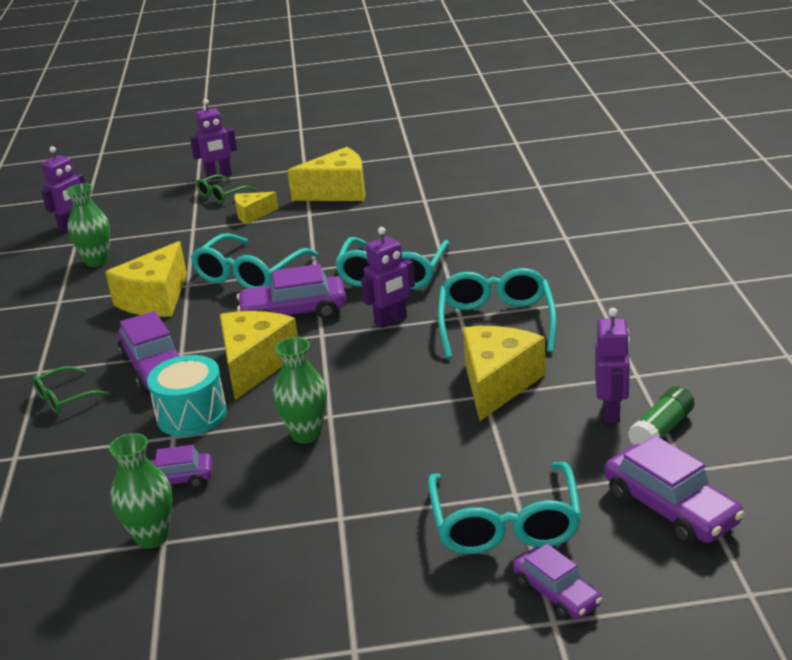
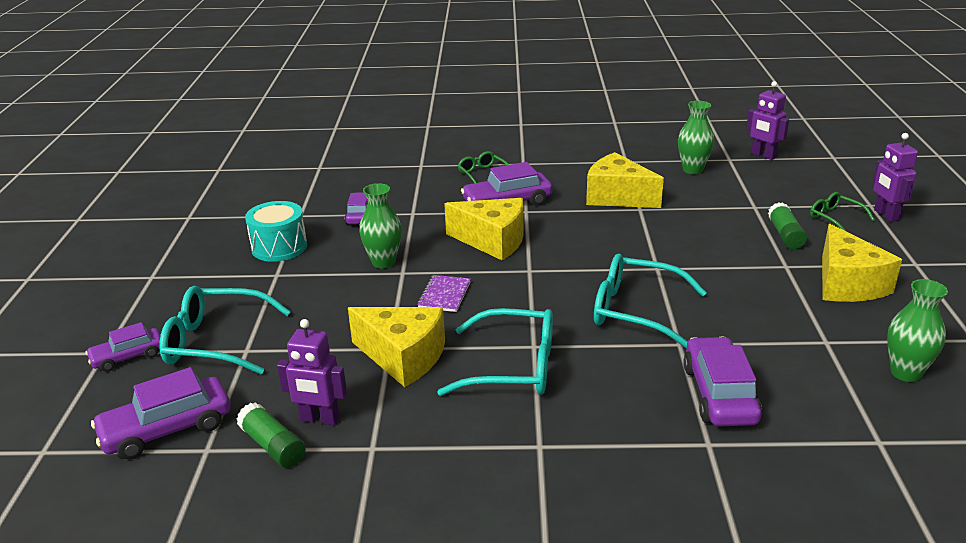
camera: 95 degrees right, 0 degrees up
(152, 537) = (307, 211): green vase -> green vase (905, 373)
(191, 415) = (436, 218): turquoise drum -> turquoise drum (279, 247)
(249, 274) = (652, 236): turquoise glasses -> none
(252, 215) = (785, 235): yellow cheese -> green glue stick
(294, 312) = (573, 257): purple car -> purple car (719, 394)
(377, 378) = (444, 295): none -> purple notebook
(391, 321) = (540, 306): purple robot -> none

